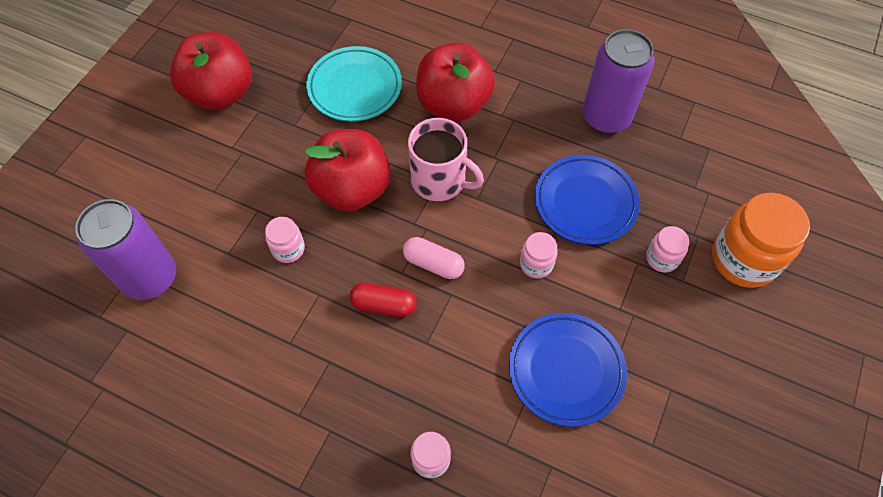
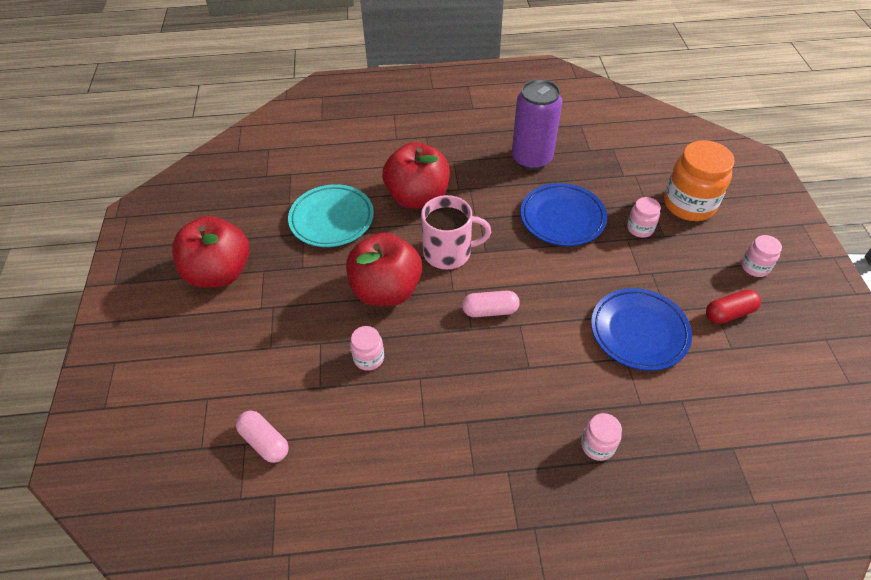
camera: 30 degrees left, 10 degrees down
(150, 277) = (264, 442): purple can -> pink capsule
(383, 305) = (476, 358): red capsule -> red capsule (729, 313)
(536, 264) = (562, 274): pink jar -> pink jar (755, 267)

